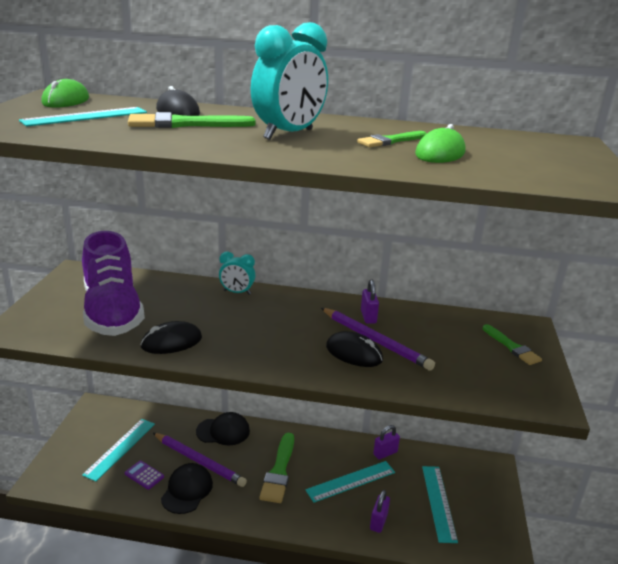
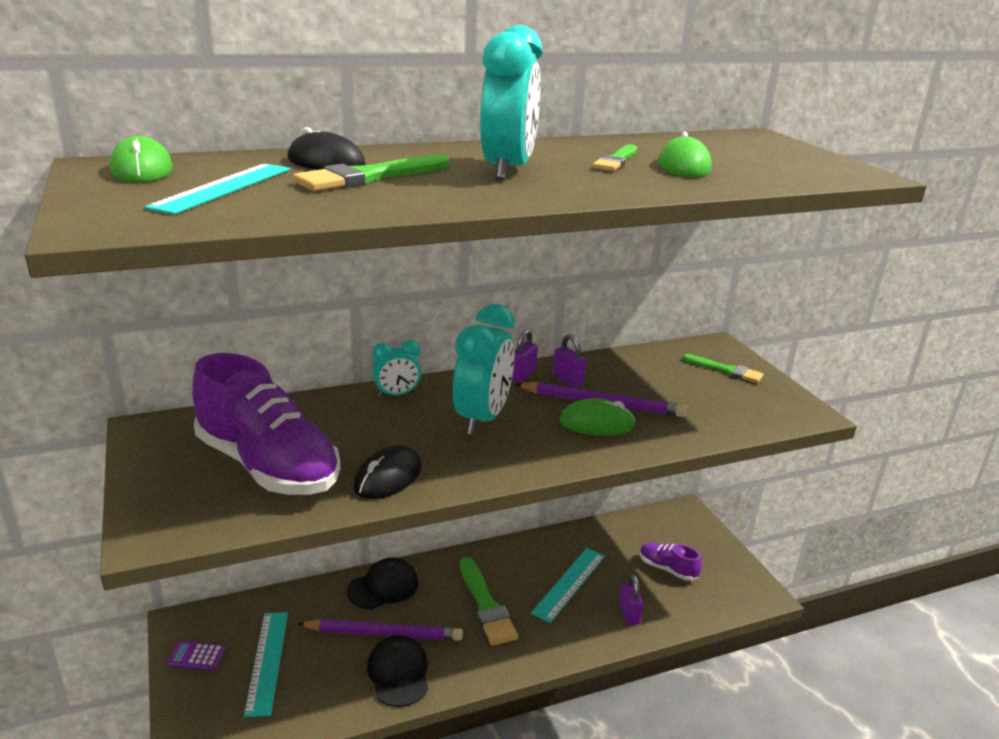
camera: 30 degrees left, 0 degrees up
(144, 475) = (329, 679): purple calculator -> purple calculator (196, 656)
(275, 324) = (482, 419): none -> turquoise clock
(354, 353) = (596, 423): black mouse -> green mouse
(385, 453) = (579, 540): purple padlock -> purple padlock (522, 375)
(438, 502) = (667, 569): turquoise ruler -> purple shoe

